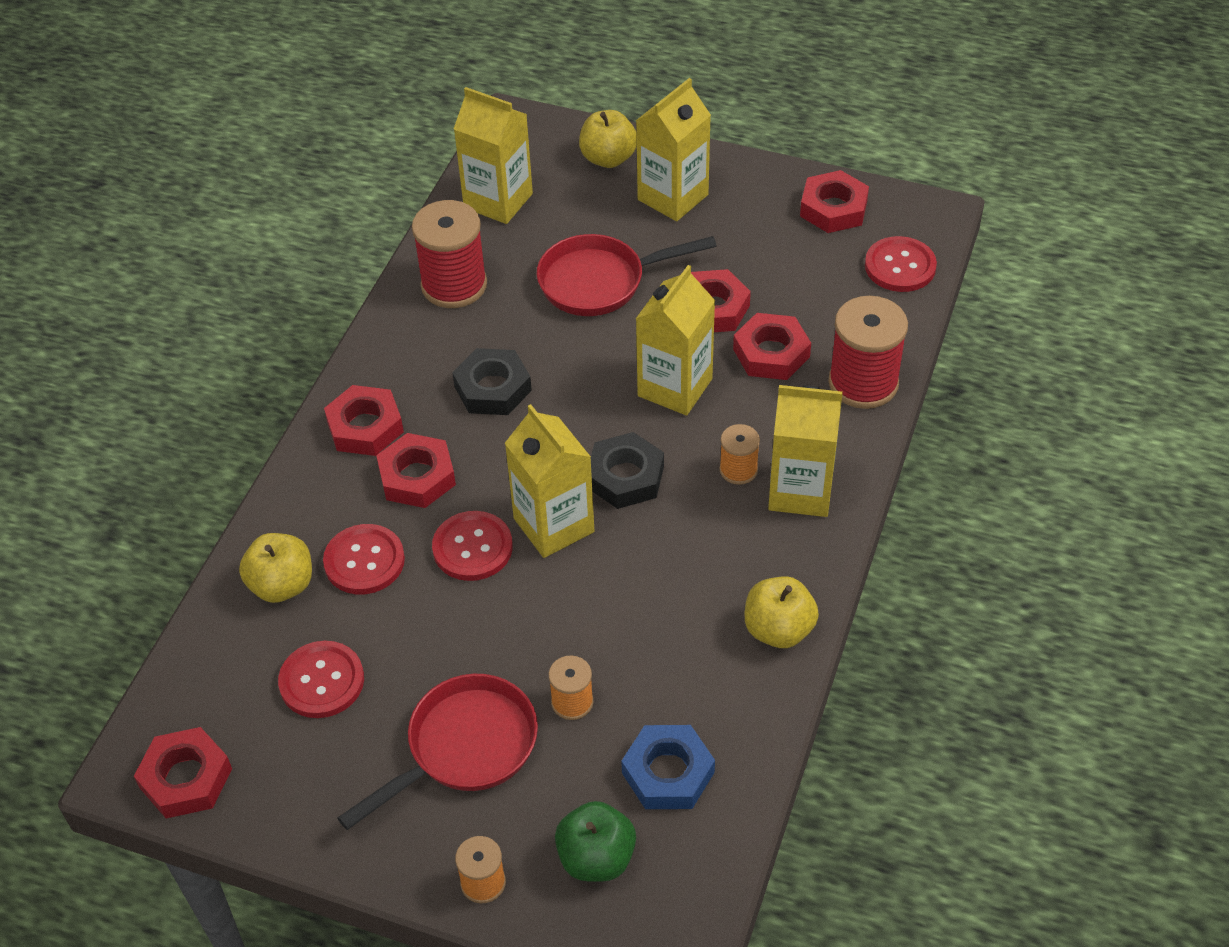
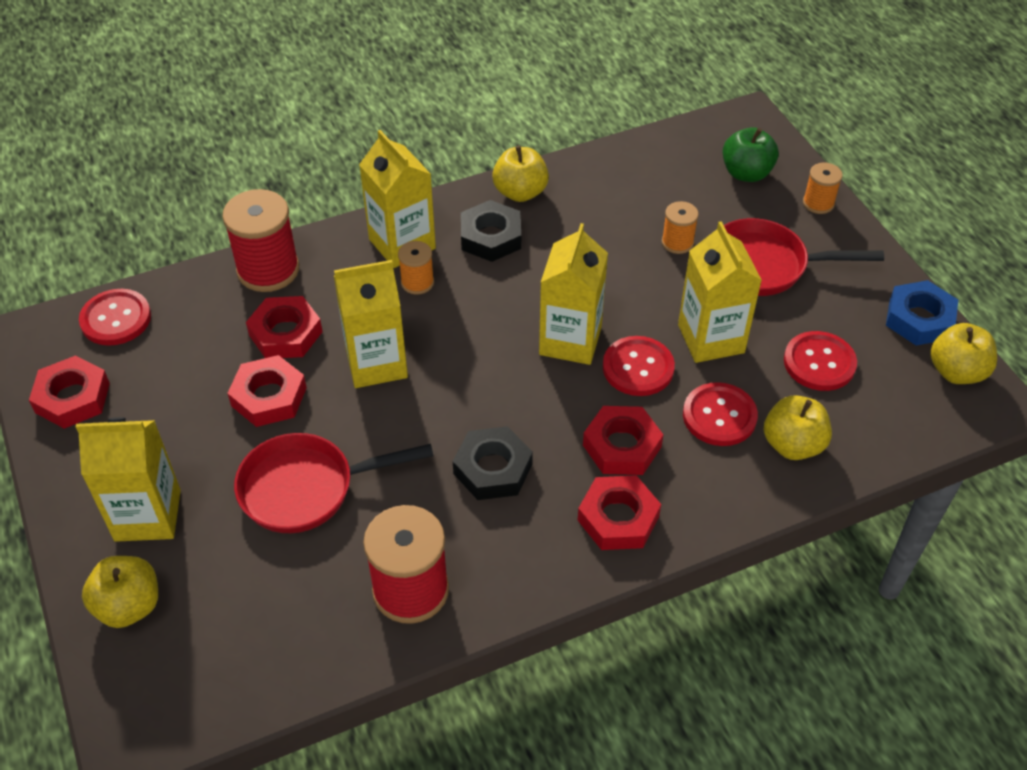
camera: 135 degrees left, 0 degrees up
(186, 778) = (956, 371): red nut -> yellow apple
(498, 201) = (269, 649): yellow carton -> yellow carton (711, 339)
(600, 282) = (306, 488): red pan -> red pan turned 135 degrees clockwise
(625, 477) = (488, 333): black nut -> black nut (491, 237)
(668, 772) = (665, 178): blue nut -> blue nut (919, 319)

